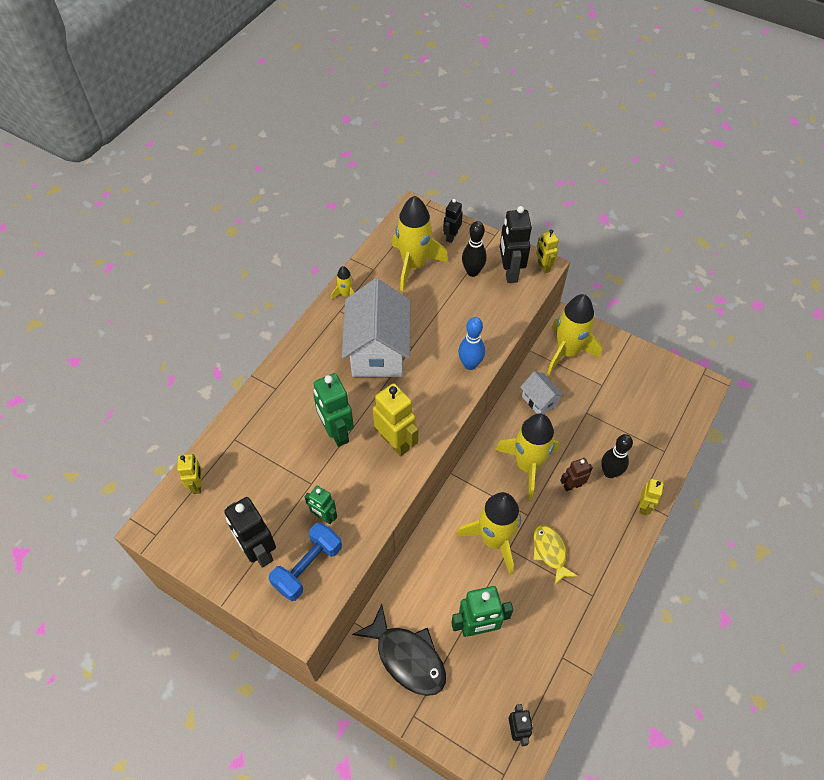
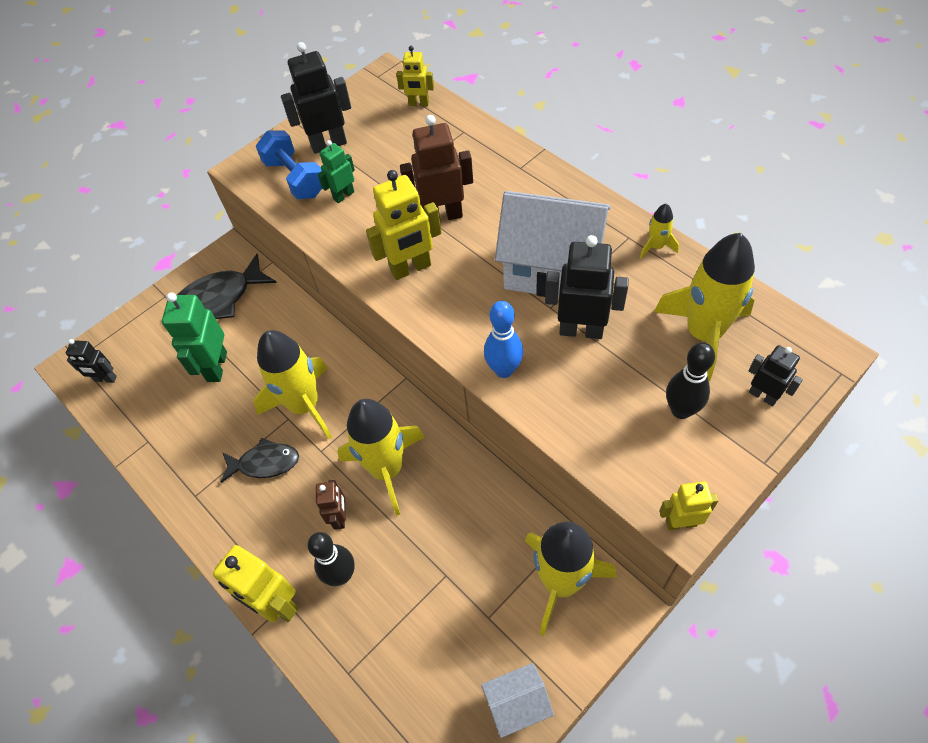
camera: 110 degrees right, 0 degrees up
(336, 432) = (442, 216): green robot -> brown robot
(509, 272) = (674, 465): black robot -> black robot (581, 330)
(539, 401) = (482, 513): white house -> white house (517, 704)
(550, 552) = (265, 463): yellow fish -> black fish
(644, 506) = (276, 605): yellow robot -> yellow robot, size x1.71

